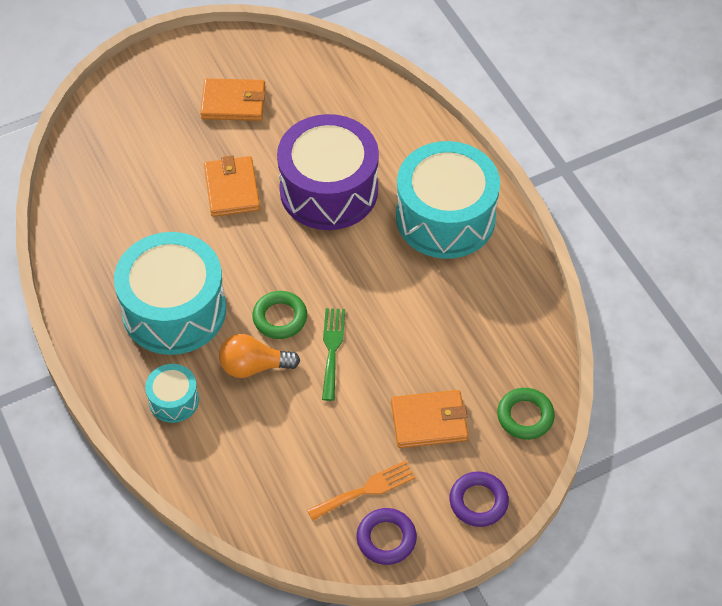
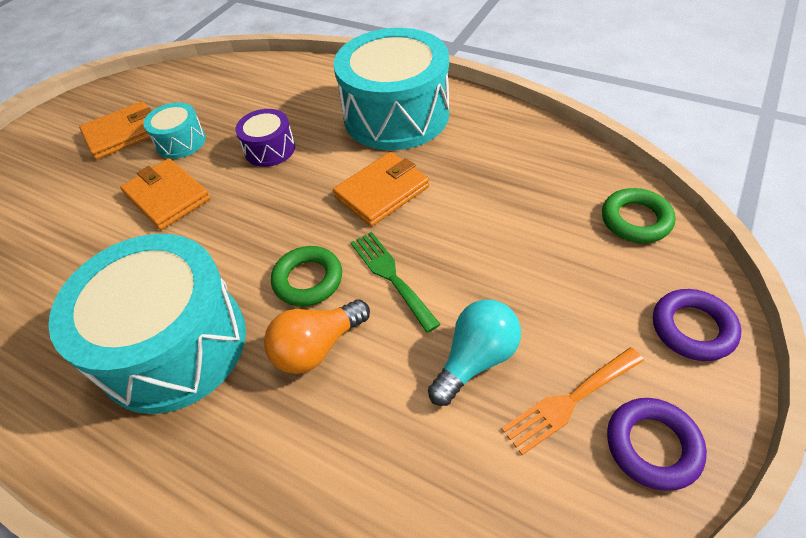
camera: 30 degrees left, 5 degrees down
(174, 400) = (242, 455): turquoise drum -> turquoise drum (181, 142)
(329, 190) = (270, 149): purple drum -> purple drum, size x0.46
(336, 434) = (476, 359): none -> turquoise light bulb
(366, 490) = (569, 401): orange fork -> orange fork turned 150 degrees counterclockwise
(429, 421) = (556, 282): orange wallet -> orange wallet (382, 192)

